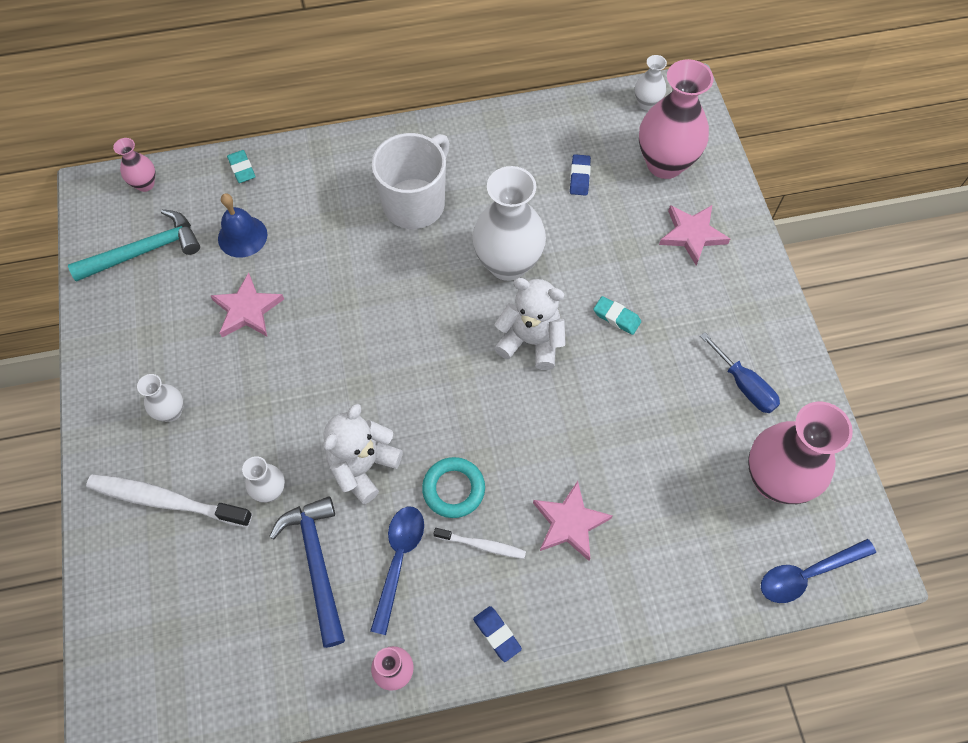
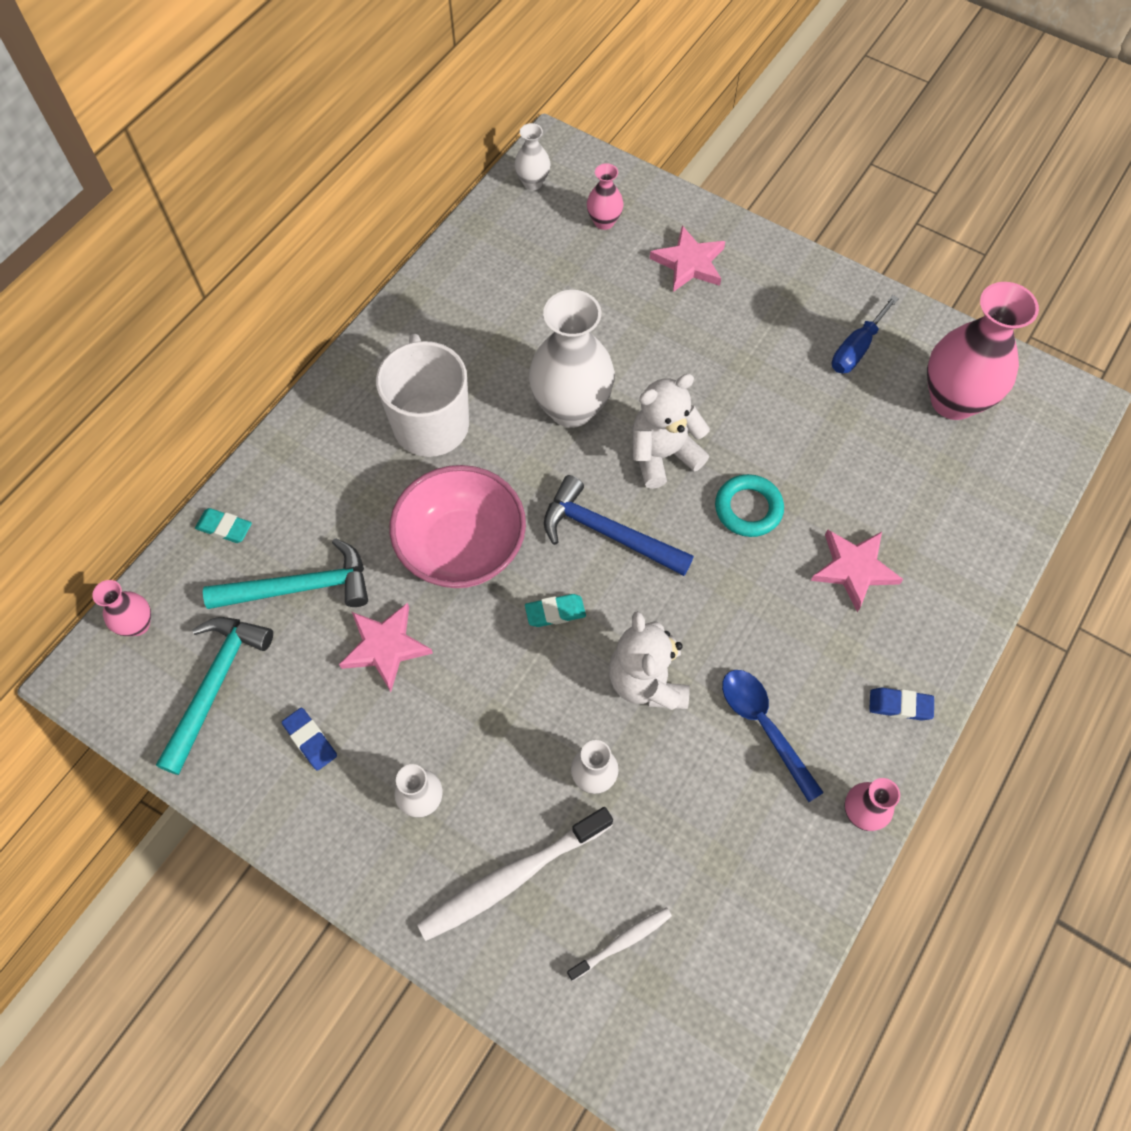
camera: 45 degrees left, 0 degrees up
(242, 236) = (300, 587): blue bell -> turquoise hammer
(317, 563) = (703, 795): blue hammer -> blue hammer (607, 532)
(350, 291) = (462, 547): none -> pink bowl
(453, 489) = (740, 628): turquoise ring -> turquoise ring (748, 508)
(482, 545) = (811, 650): white toothbrush -> white toothbrush (622, 942)
(579, 177) = (548, 287): blue eraser -> blue eraser (310, 740)
(616, 317) = (706, 377): turquoise eraser -> turquoise eraser (555, 612)
(665, 164) = (604, 222): pink vase -> pink vase, size x0.48
(744, 385) = (856, 349): blue screwdriver -> blue screwdriver turned 120 degrees clockwise
(807, 574) = (1047, 449): blue spoon -> none

